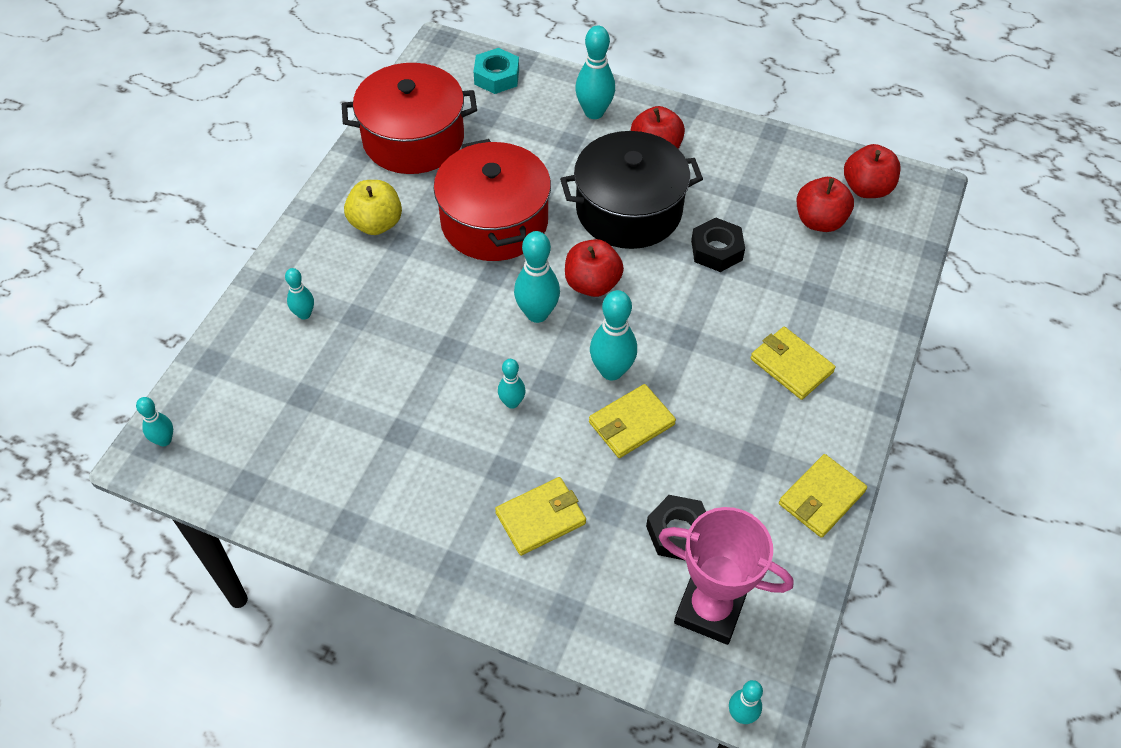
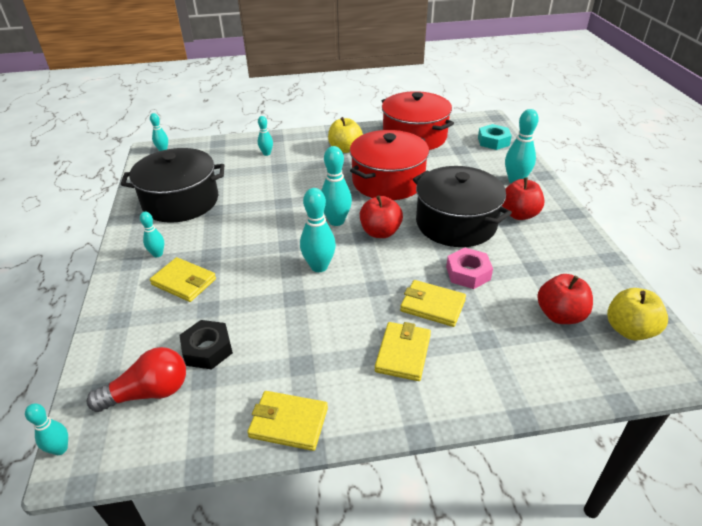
camera: 60 degrees right, 15 degrees down
(346, 464) = (181, 201): none -> black pot
(512, 403) = (262, 238): turquoise bowling pin -> turquoise bowling pin (158, 254)
(631, 423) = (283, 291): yellow wallet -> yellow wallet (432, 305)
(710, 609) = (149, 392): pink trophy -> red light bulb
(716, 250) = (468, 273): black nut -> pink nut
(866, 188) = (629, 330): red apple -> yellow apple

